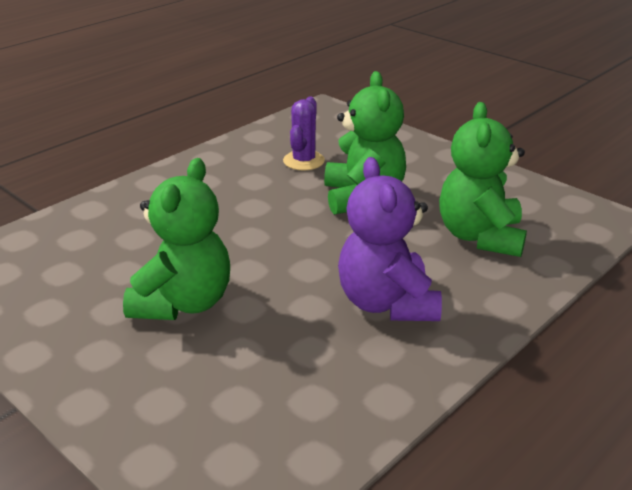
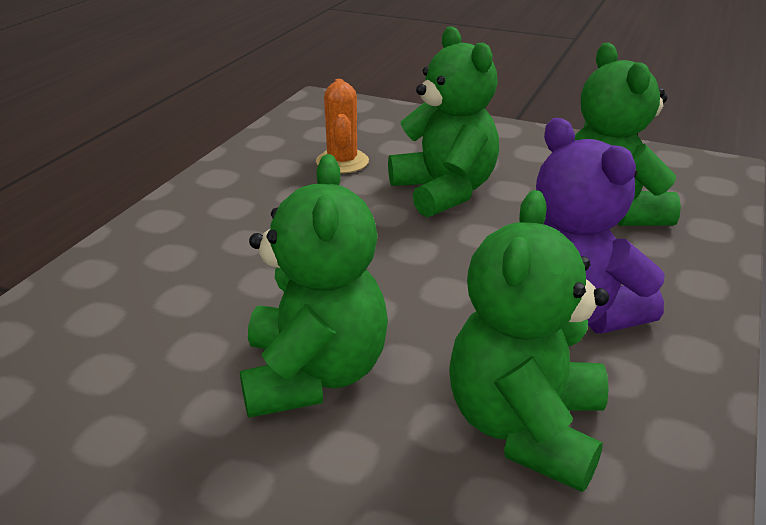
camera: 20 degrees left, 0 degrees up
(292, 366) = (525, 427): none -> green teddy bear
(303, 161) = (342, 162): purple cactus -> orange cactus

